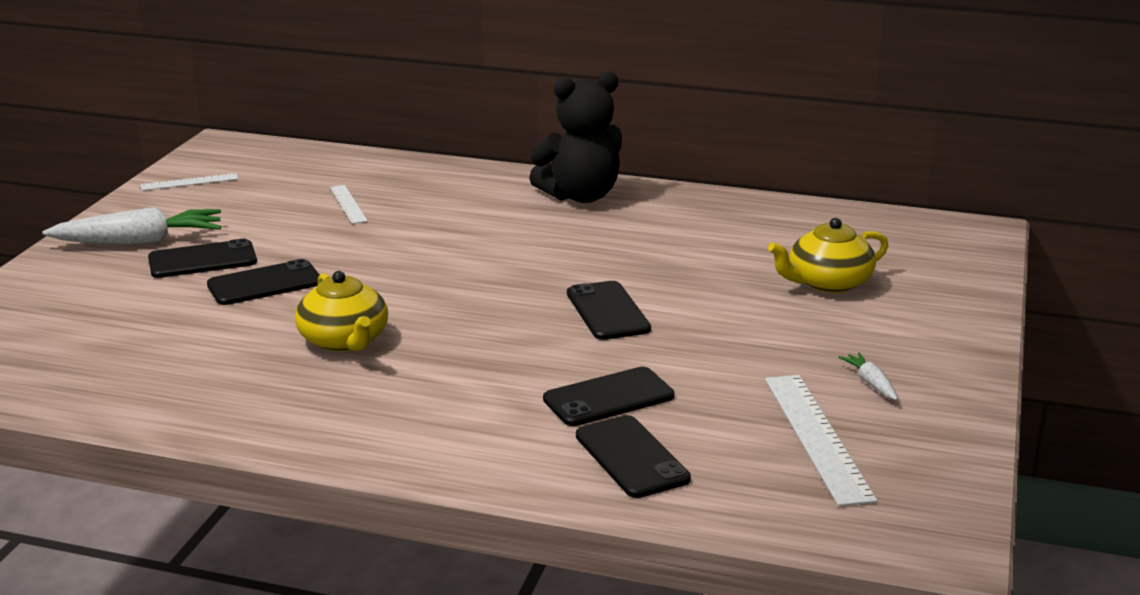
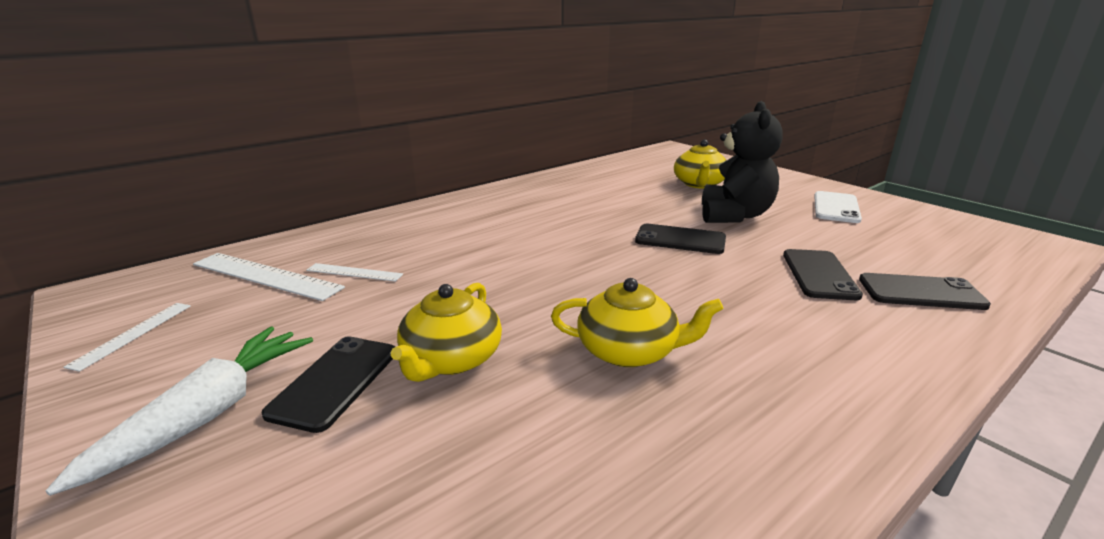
camera: 55 degrees left, 0 degrees up
(264, 284) = (451, 359): black phone -> yellow teapot
(580, 196) = (492, 201): black teddy bear -> black teddy bear (734, 215)
(816, 437) = (903, 236): white ruler -> white ruler (265, 276)
(870, 383) = (836, 207): white carrot -> white phone

